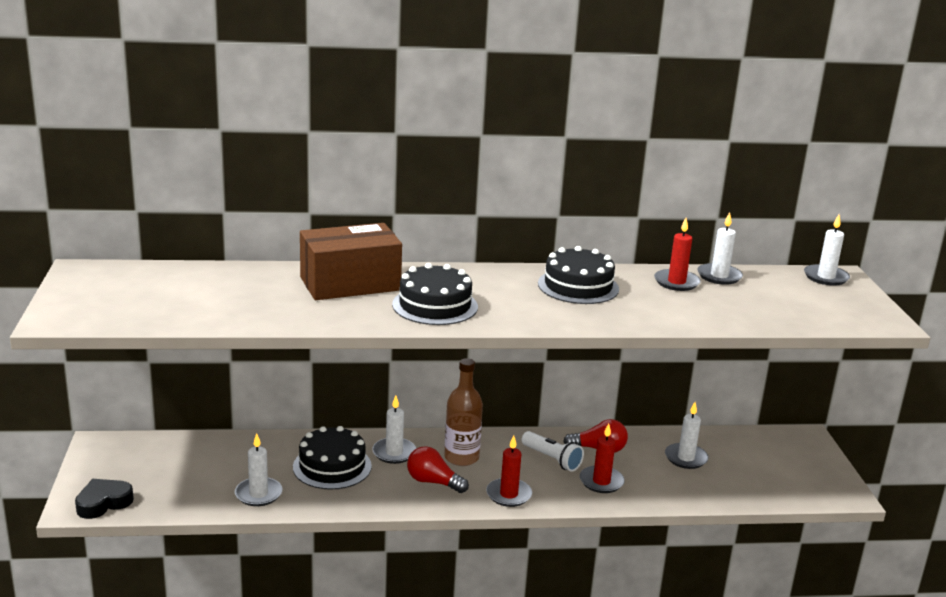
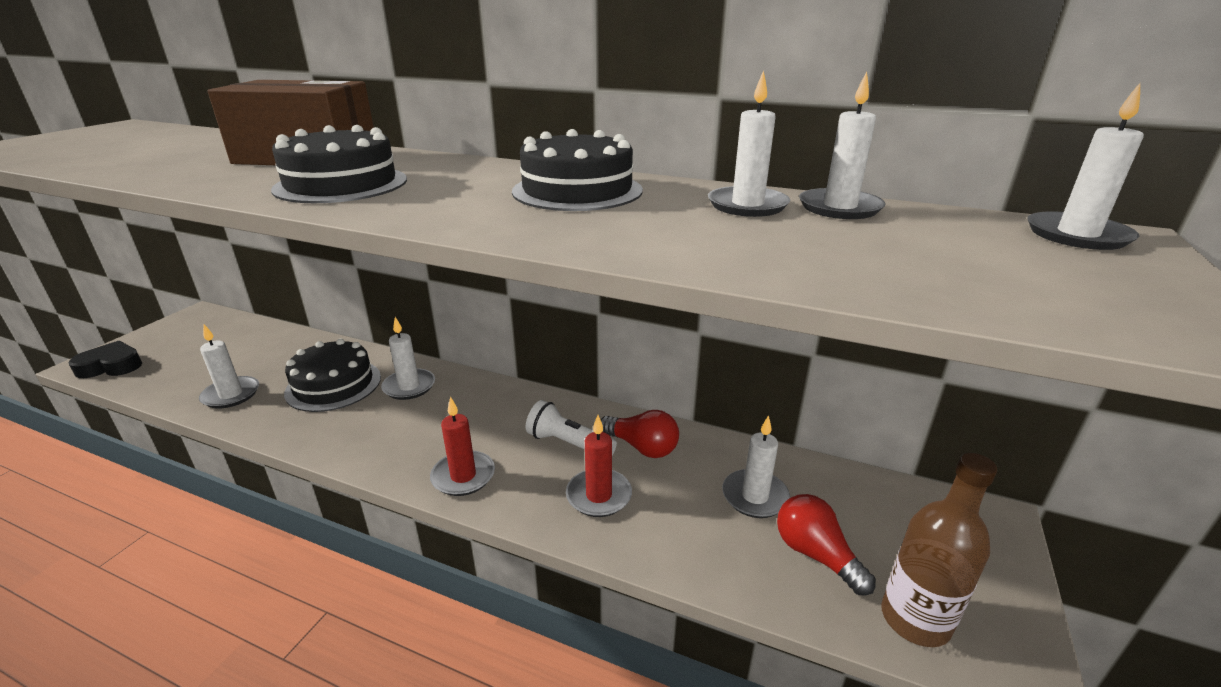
camera: 30 degrees right, 5 degrees up
(433, 482) = (403, 432): red light bulb -> red light bulb (816, 555)
(461, 457) = (469, 411): brown bottle -> brown bottle (915, 619)
(552, 459) = (568, 444): white flashlight -> white flashlight turned 135 degrees clockwise
(676, 282) = (747, 205): red candle -> white candle

